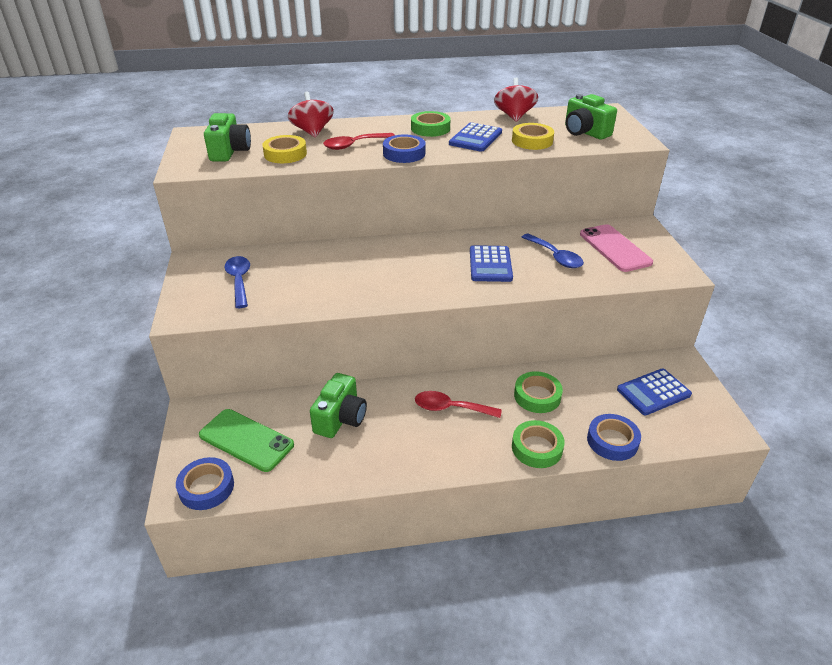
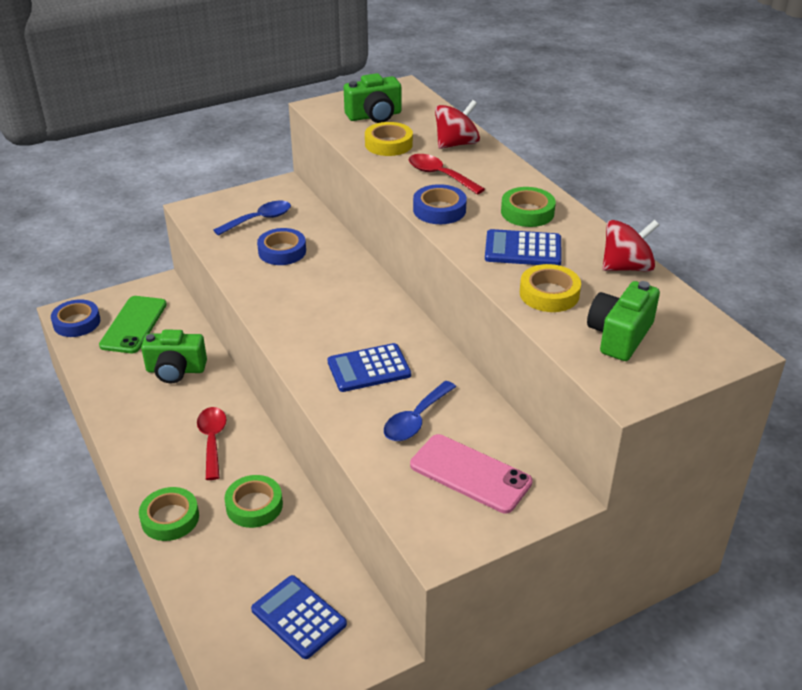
camera: 70 degrees right, 0 degrees up
(612, 441) = (197, 583): blue tape -> blue tape (282, 251)
(615, 248) = (470, 474): pink phone -> pink phone turned 75 degrees clockwise

